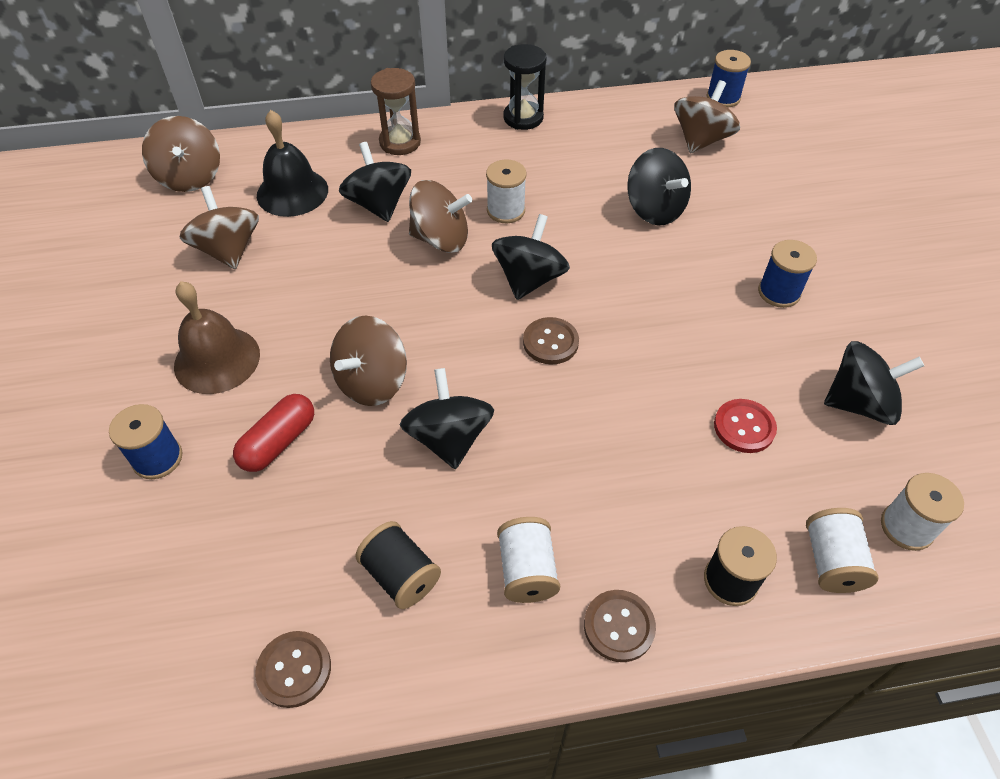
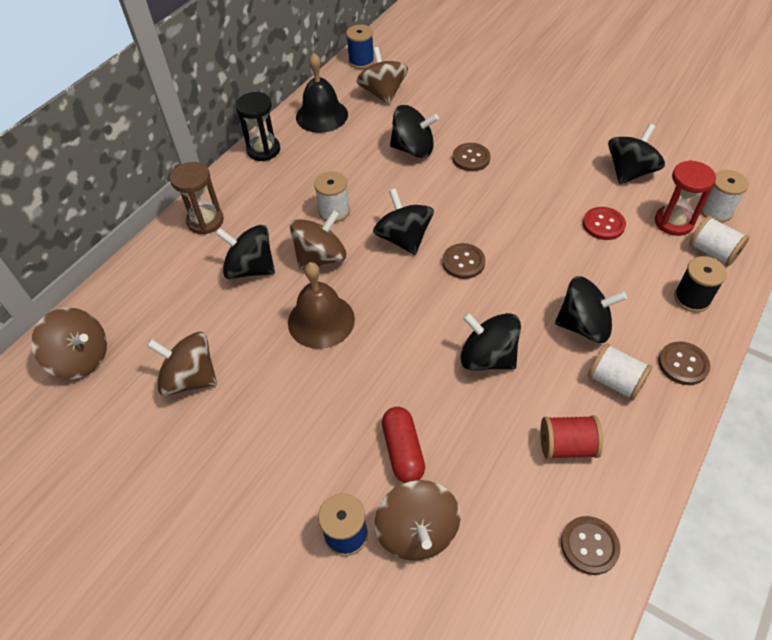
camera: 45 degrees left, 0 degrees up
(217, 360) = (291, 446): brown bell -> brown bell (321, 320)
(292, 192) = (178, 307): black bell -> black bell (322, 115)
(372, 382) = (404, 368): brown spinning top -> brown spinning top (417, 531)
(401, 575) = (567, 446): black spool -> red spool
(575, 496) = (584, 326): none -> black spinning top
(699, 258) = (471, 158): none -> brown button
(779, 292) = (529, 146): blue spool -> none
(832, 493) = (673, 222): none -> red hourglass

